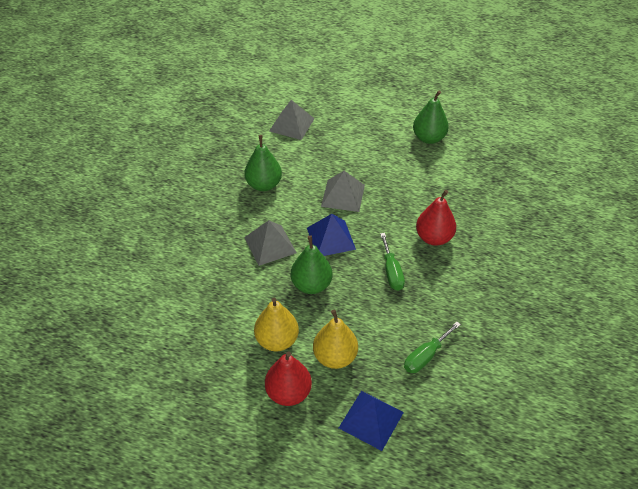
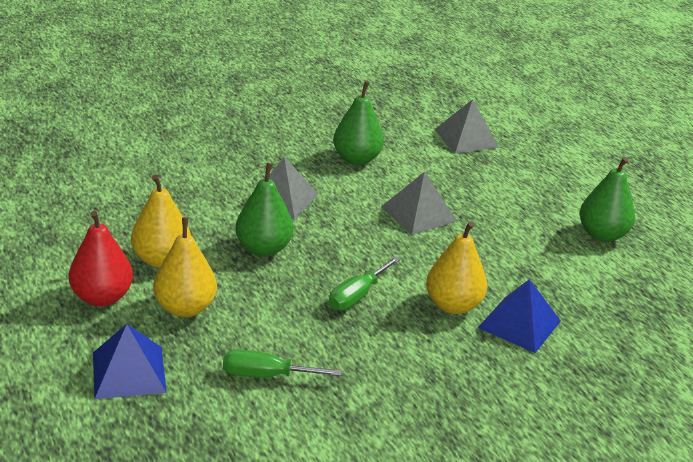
camera: 45 degrees right, 15 degrees down
(330, 238) = (345, 232): blue pyramid -> blue pyramid (519, 324)
(434, 238) = (453, 305): red pear -> yellow pear

